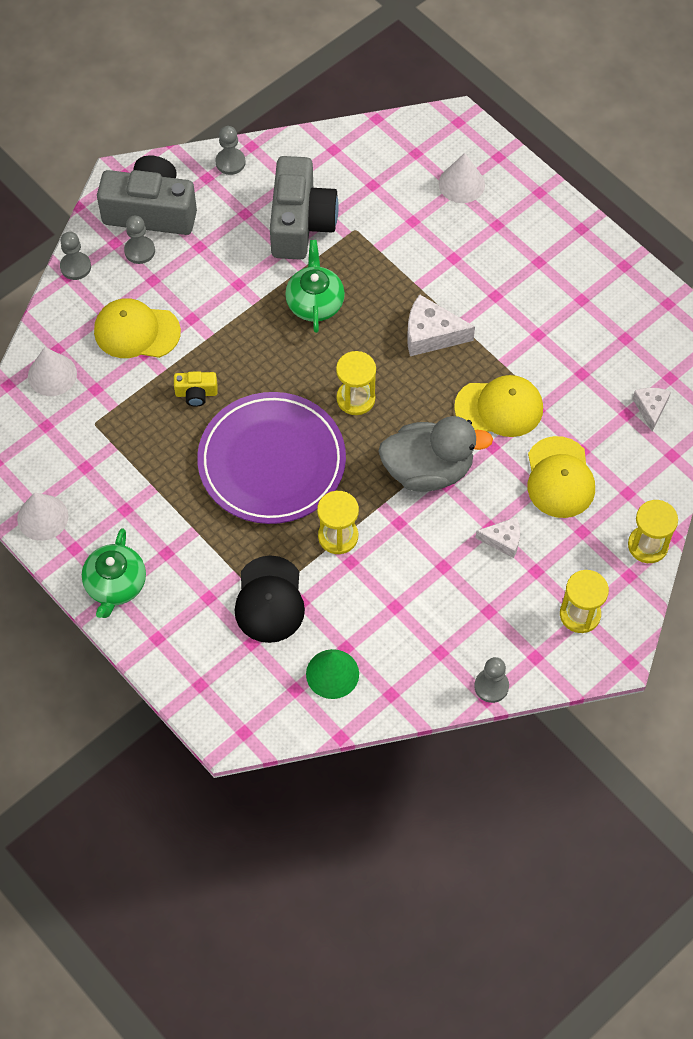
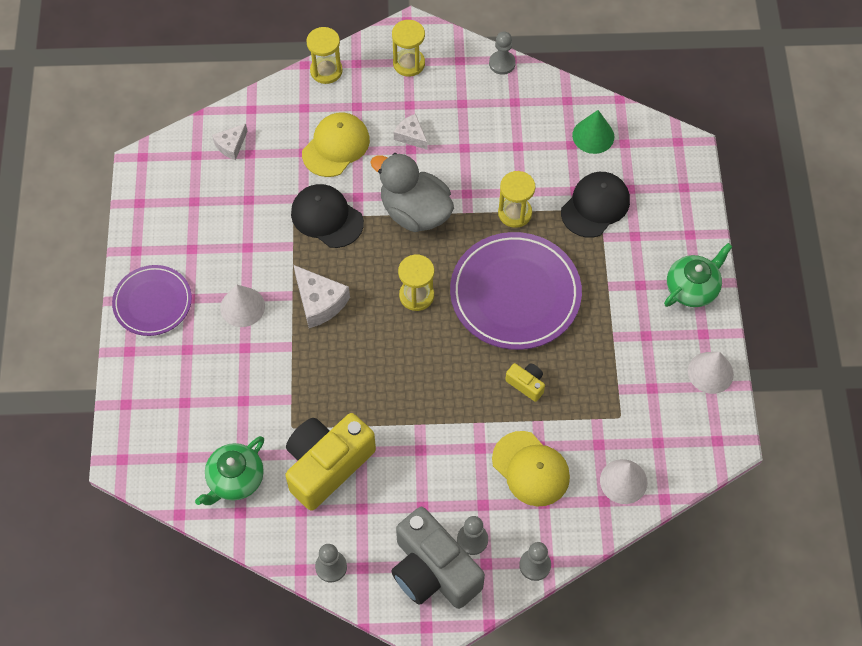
camera: 140 degrees left, 0 degrees up
(300, 223) = (327, 465): grey camera -> yellow camera
(315, 302) = (377, 390): green teapot -> green teapot (235, 479)
(461, 184) = (176, 402): white cone -> white cone (242, 307)
(499, 408) = (326, 217): yellow cap -> black cap
(563, 238) = (153, 302): none -> purple plate

